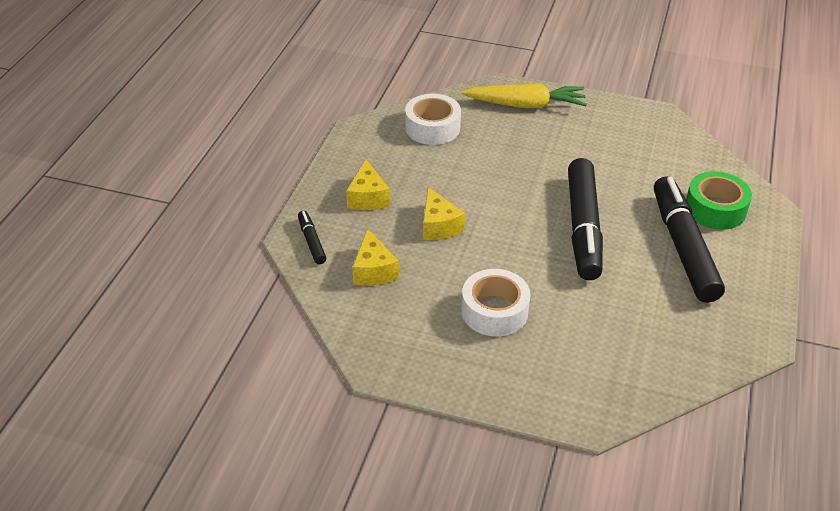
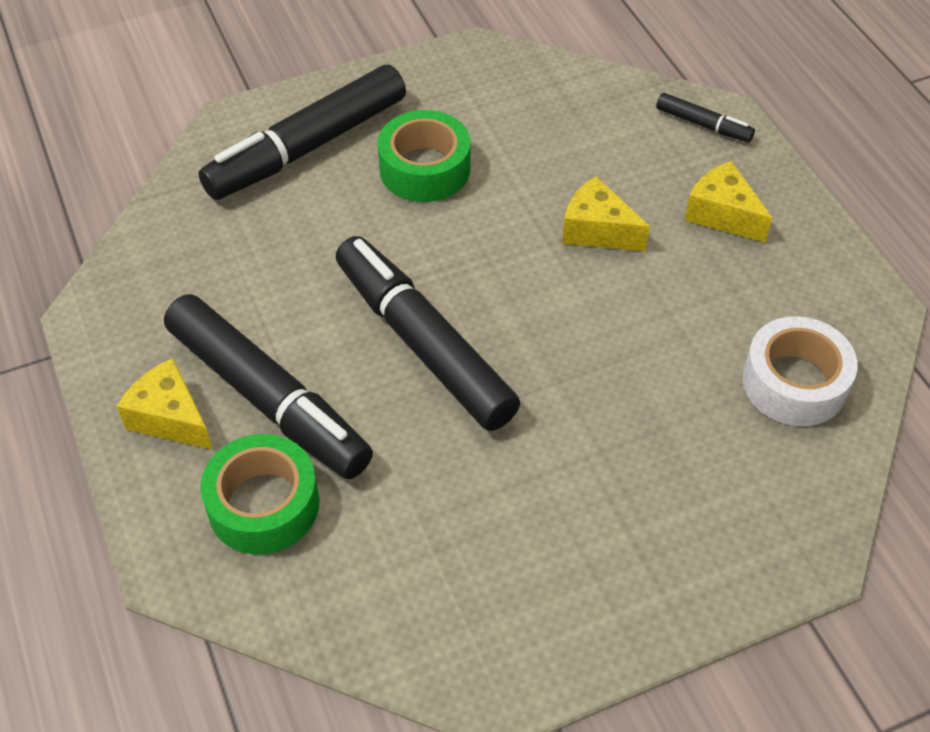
camera: 140 degrees right, 10 degrees up
(373, 270) = (599, 134): yellow cheese -> yellow cheese (170, 418)
(494, 311) = (425, 168): white tape -> green tape
(526, 105) = (725, 537): yellow carrot -> none
(554, 369) = (307, 147): none -> black marker

